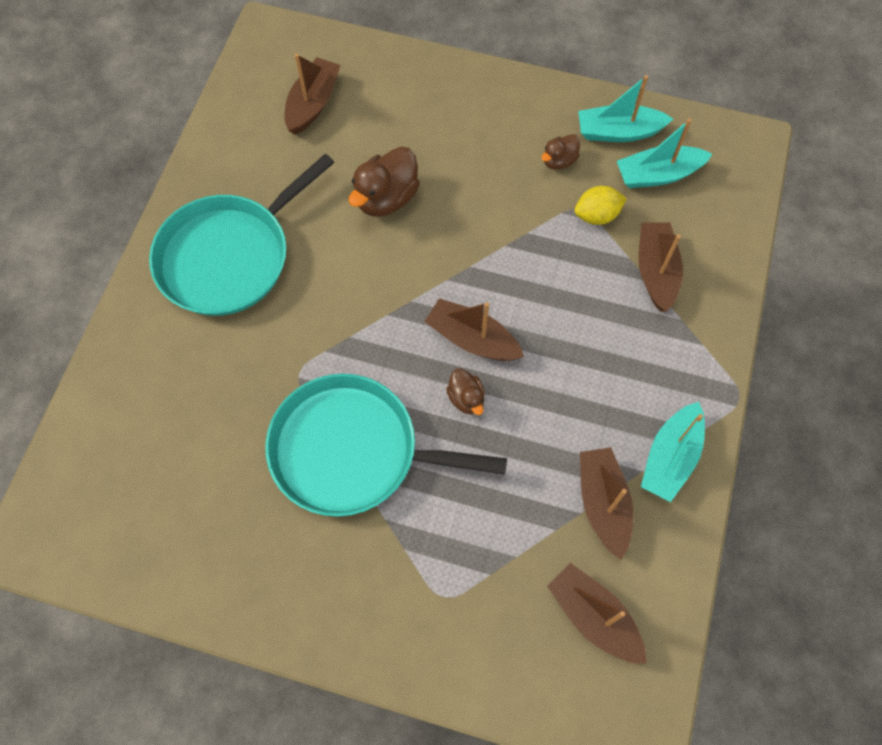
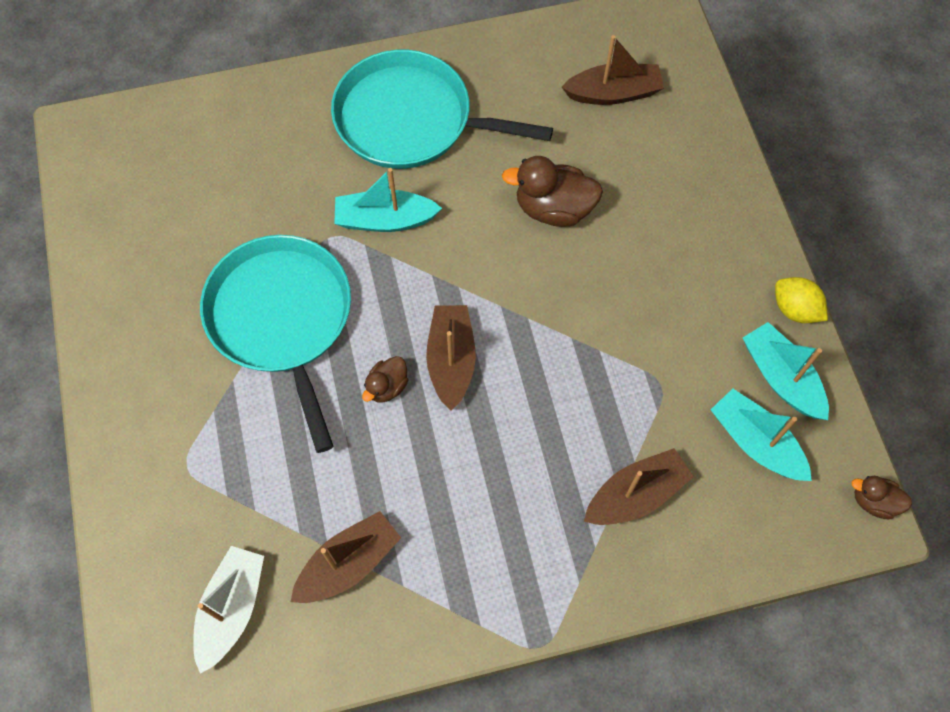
camera: 60 degrees right, 0 degrees up
(559, 161) = (703, 338): brown duck -> brown duck (873, 501)
(594, 616) = (232, 609): brown boat -> white boat
(597, 215) = (663, 405): yellow lemon -> yellow lemon (794, 309)
(670, 457) = (432, 606): turquoise boat -> turquoise boat (385, 220)

